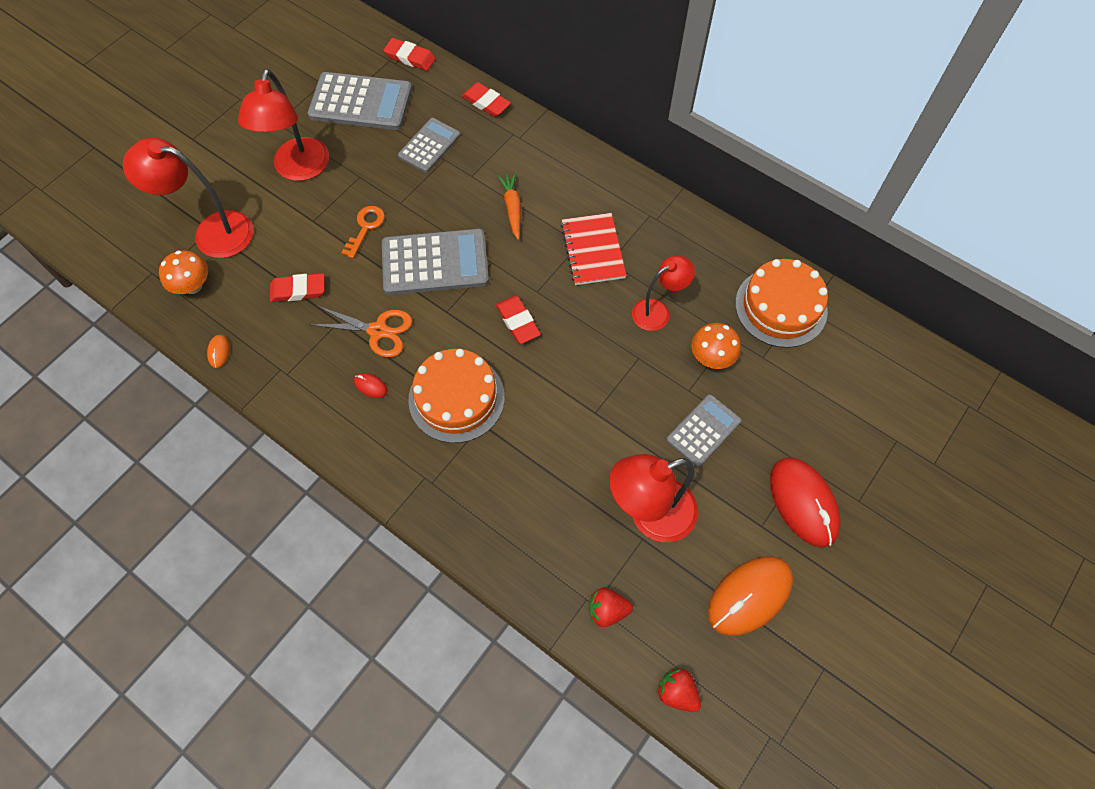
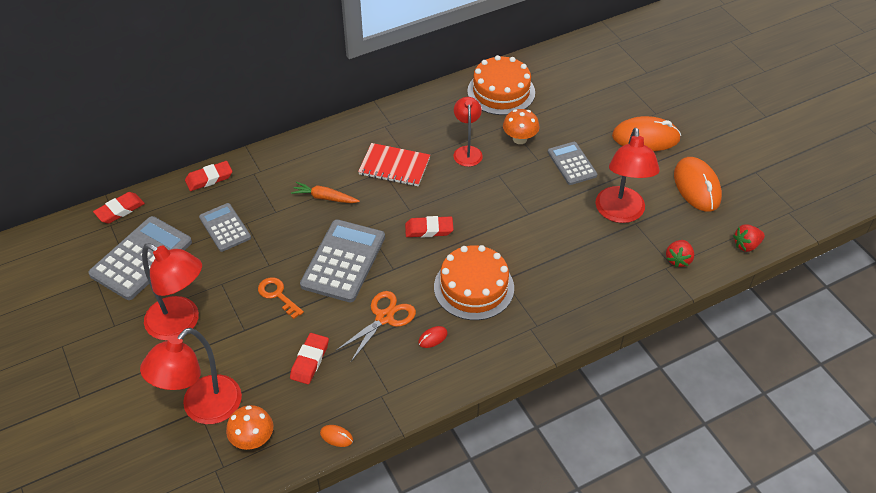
camera: 65 degrees left, 15 degrees down
(803, 503) = (645, 138): red mouse -> orange mouse

